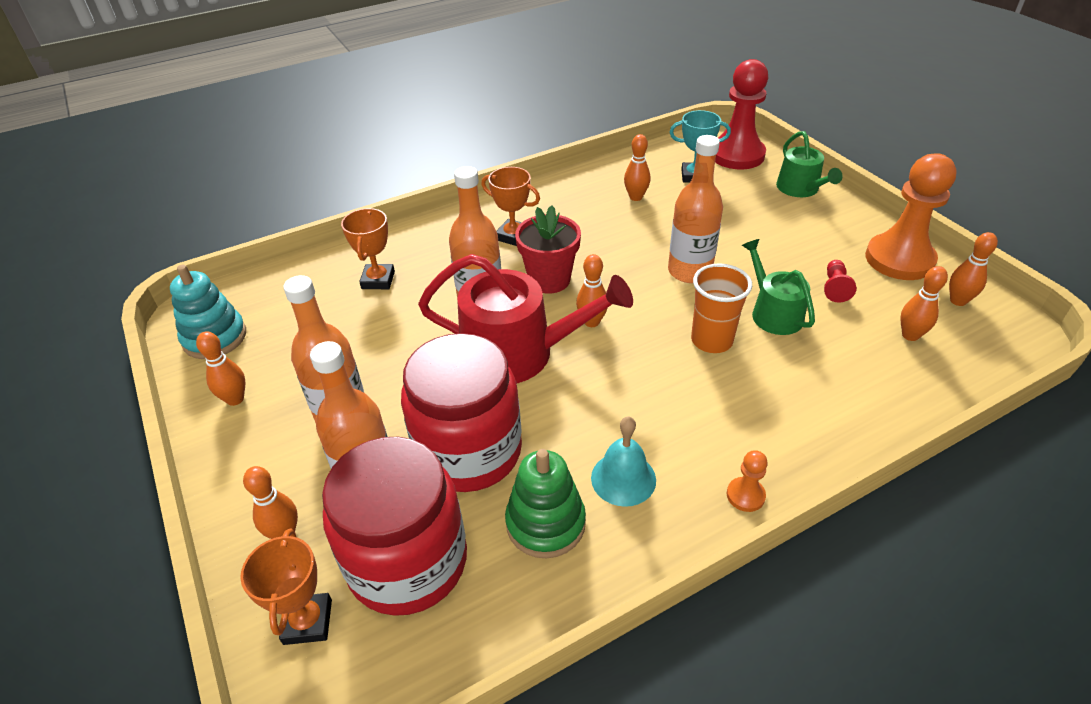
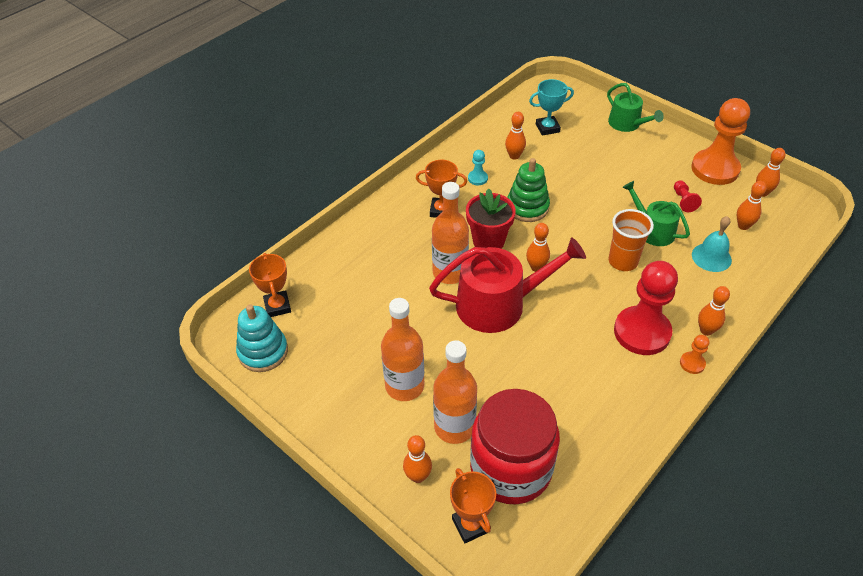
camera: 20 degrees left, 5 degrees up
(235, 399) = (315, 394): orange bowling pin -> orange bowling pin (706, 330)
(378, 280) = (360, 272): orange trophy -> orange trophy (277, 306)
(469, 451) = (506, 385): red jar -> none
(545, 523) = (582, 417): green stacking toy -> green stacking toy (527, 207)
(577, 212) = (477, 178): none -> turquoise pawn
(623, 478) = (614, 374): turquoise bell -> turquoise bell (711, 257)
(689, 271) = (583, 211): orange bottle -> none
(737, 155) = (569, 102): red pawn -> red pawn (642, 332)

